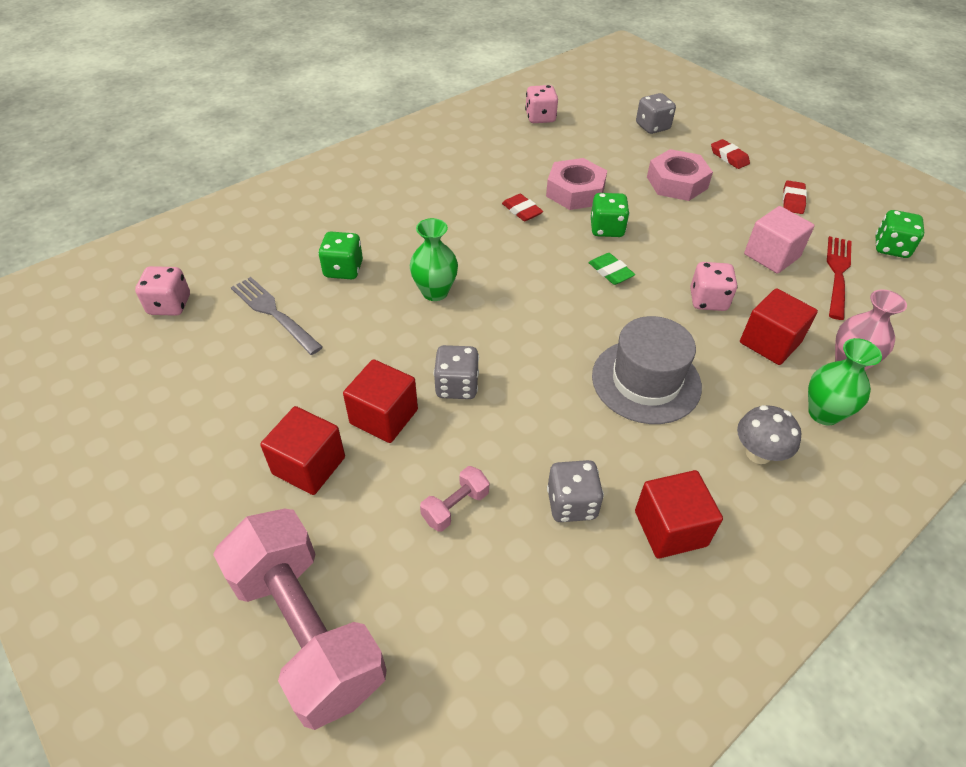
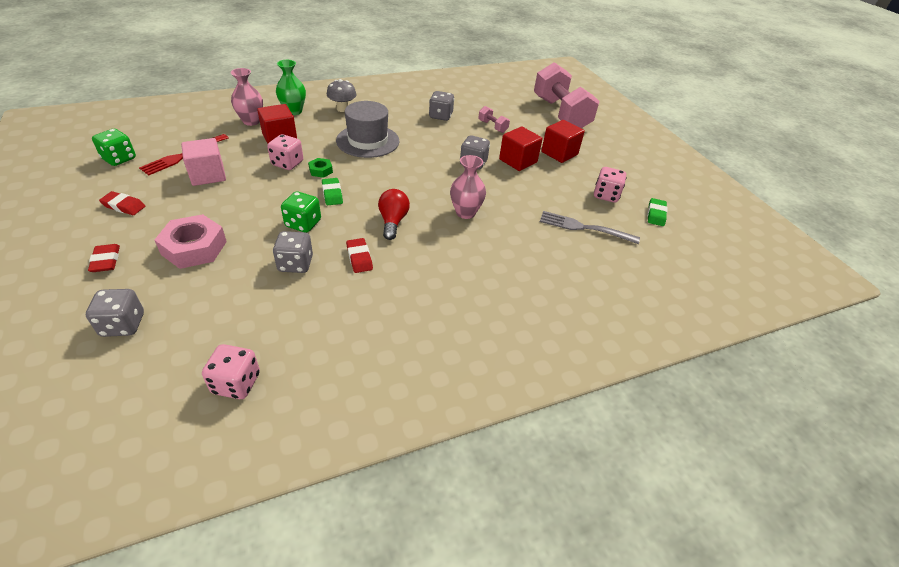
camera: 165 degrees left, 5 degrees down
(157, 366) = (656, 214): none -> green eraser
(169, 305) = (662, 252): pink dice -> pink dice (606, 195)
(273, 313) = (583, 228): grey fork -> grey fork turned 135 degrees clockwise
(343, 269) = (530, 245): green dice -> none
(435, 292) = (465, 213): green vase -> pink vase
(455, 507) = (492, 126): pink dumbbell -> pink dumbbell turned 75 degrees clockwise
(515, 256) = (393, 221): none -> red light bulb
(575, 191) = (295, 264): pink nut -> grey dice
(657, 302) = (321, 170): none -> green nut
(670, 528) = (404, 102): red cube -> none
(793, 200) = (124, 206): red eraser -> red eraser turned 75 degrees clockwise

